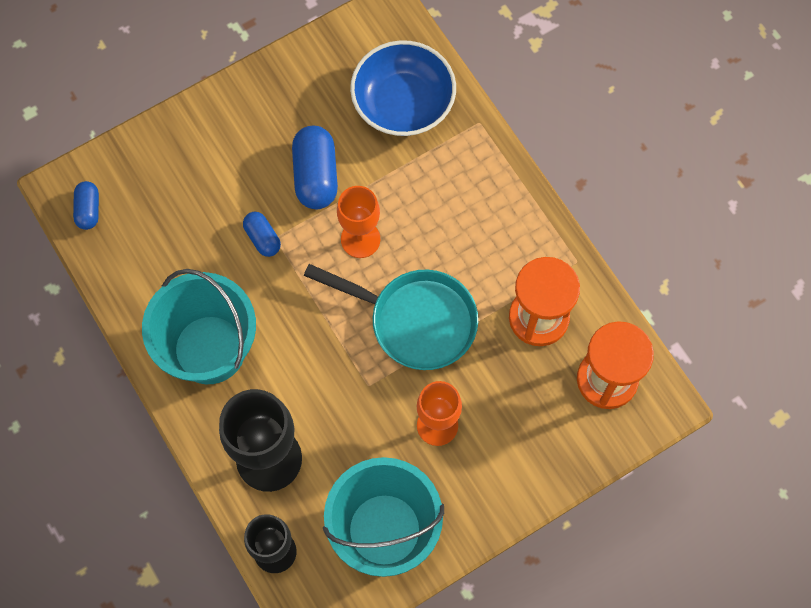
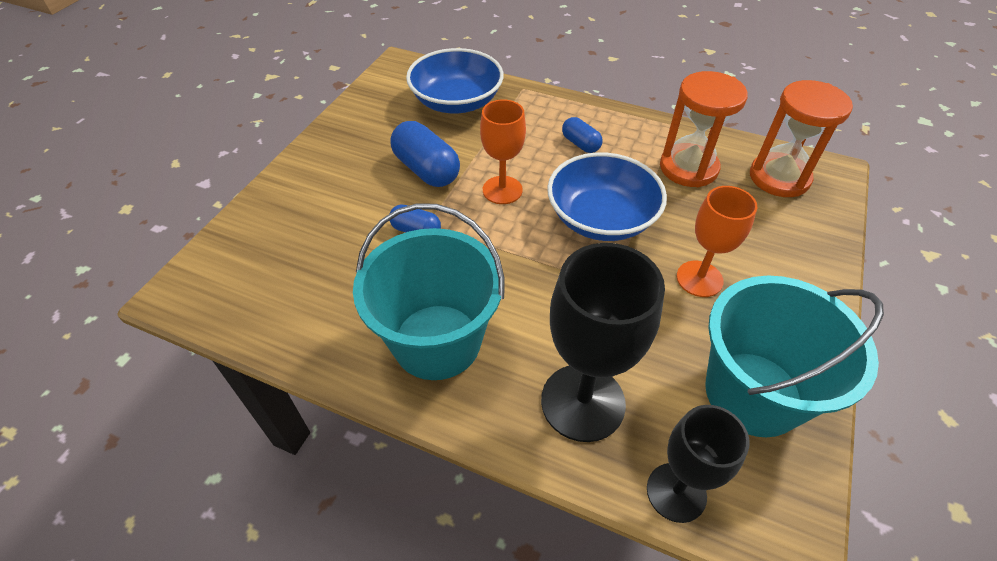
camera: 35 degrees left, 20 degrees down
(88, 210) = (218, 295): blue capsule -> blue capsule (580, 144)
(415, 321) = (601, 218): turquoise pan -> blue bowl

